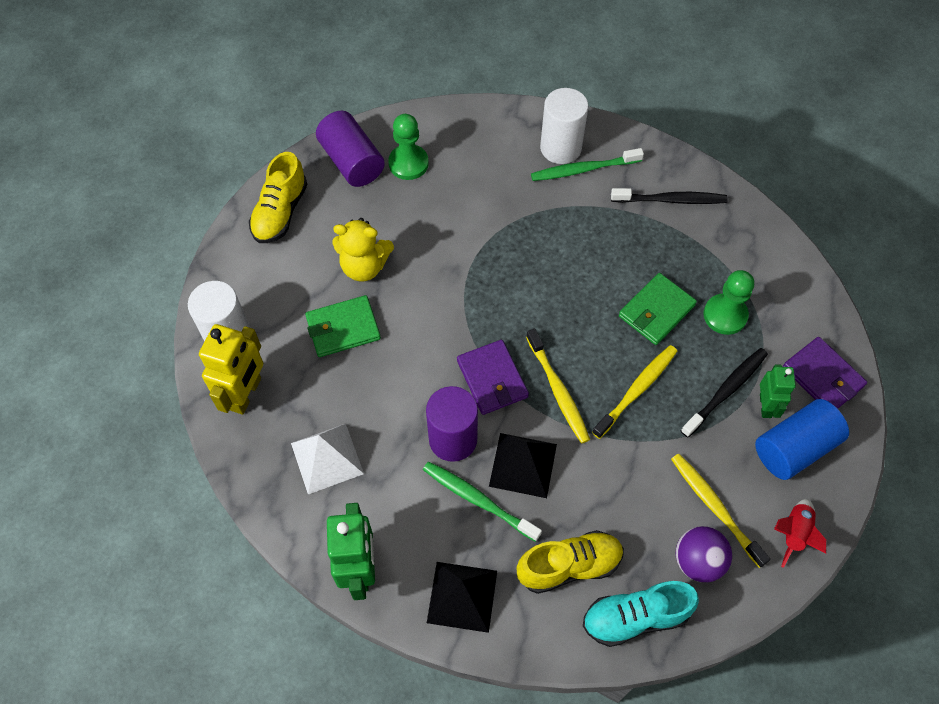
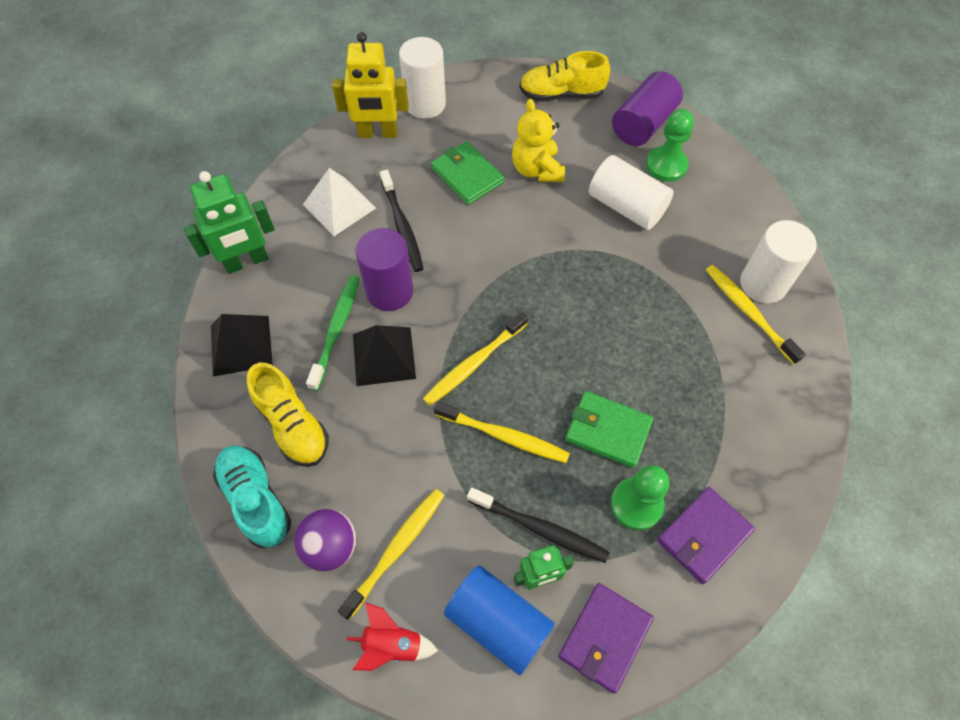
camera: 70 degrees right, 0 degrees up
(440, 211) = (626, 206): none -> white cylinder
(492, 379) = (464, 304): purple wallet -> purple wallet (703, 536)
(583, 169) = (748, 312): green toothbrush -> yellow toothbrush
(671, 200) = (759, 409): black toothbrush -> black toothbrush (402, 226)

